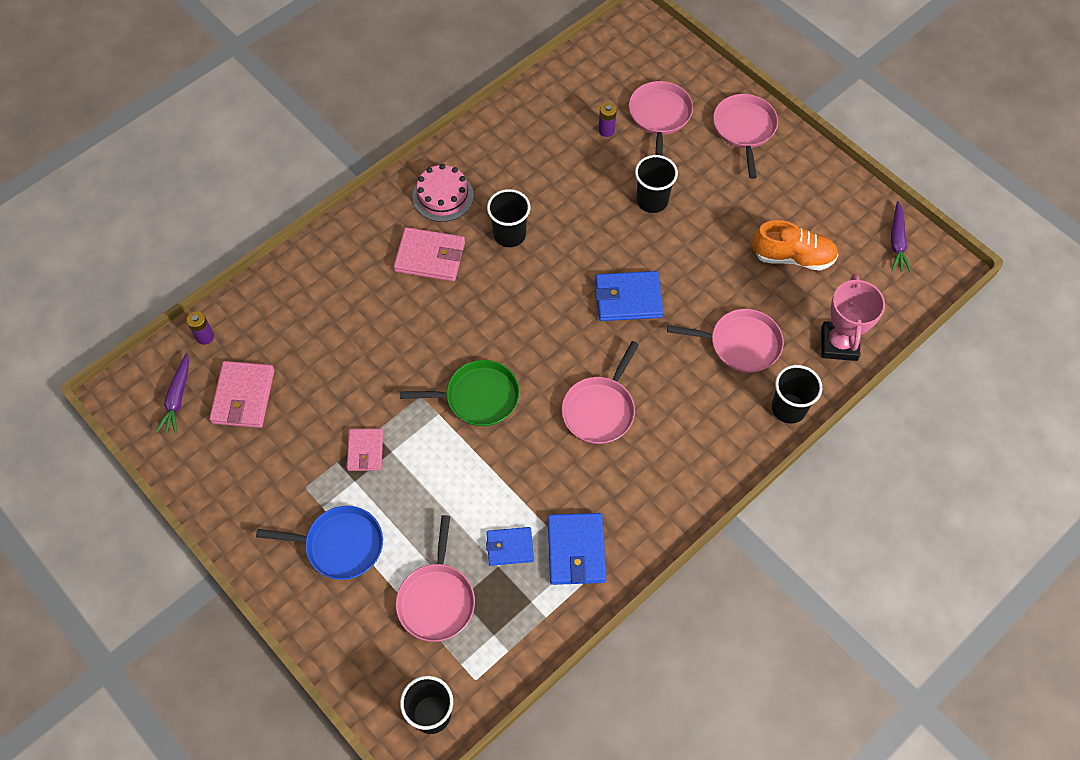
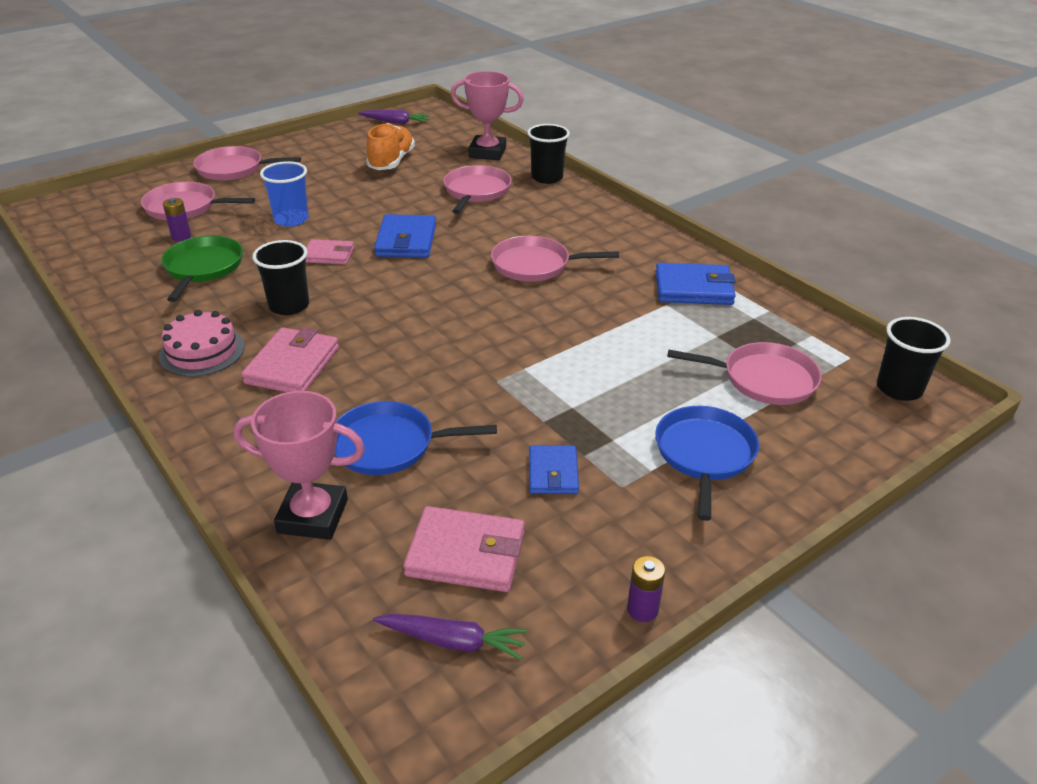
camera: 85 degrees left, 25 degrees down
(205, 337) = (341, 605): purple battery -> purple battery (642, 610)
(275, 306) = (313, 516): none -> pink trophy
(343, 336) = (389, 445): none -> blue pan
(365, 451) = (570, 429): pink wallet -> pink wallet (328, 255)
(478, 397) = (506, 338): green pan -> green pan (203, 268)
(510, 547) = (694, 327): blue wallet -> blue wallet (553, 473)
(600, 410) = (535, 265): pink pan -> pink pan turned 150 degrees clockwise
(652, 200) = (291, 219): black cup -> blue cup

